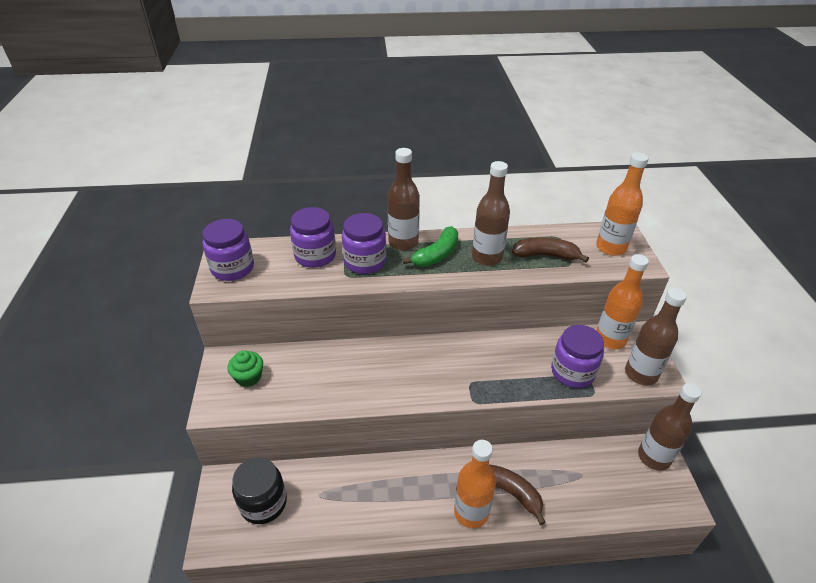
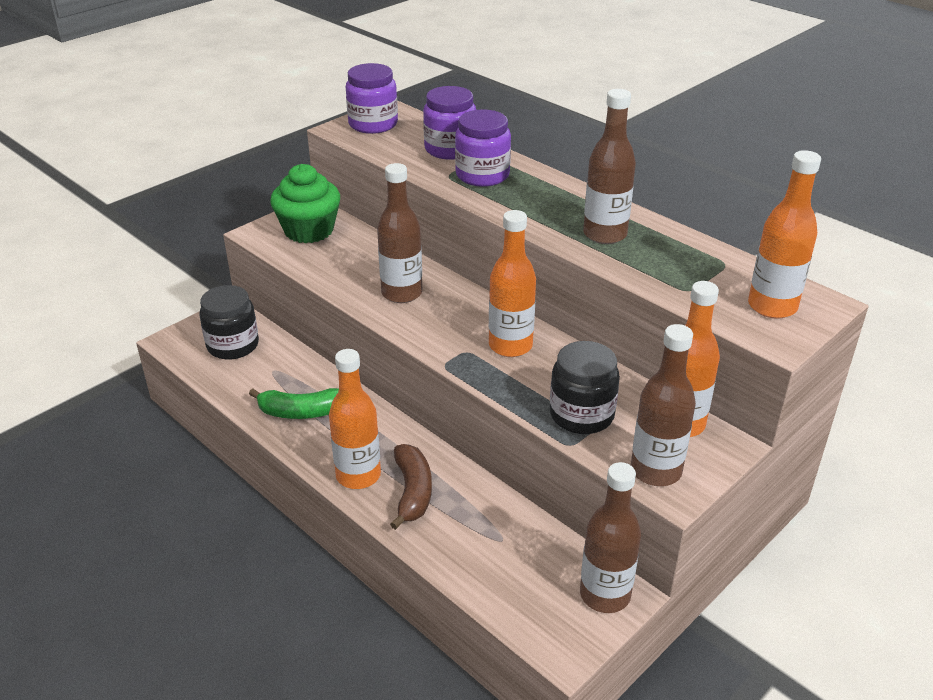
camera: 50 degrees right, 5 degrees down
(248, 377) = (309, 230): green cupcake -> green cupcake, size x1.74
(403, 243) = (545, 181): brown bottle -> brown bottle (402, 293)
(436, 255) = (558, 205): green banana -> green banana (301, 412)
(483, 360) = (510, 346): none -> orange bottle
(545, 256) = (673, 268): brown banana -> none
(572, 372) = (581, 415): purple jar -> black jar

